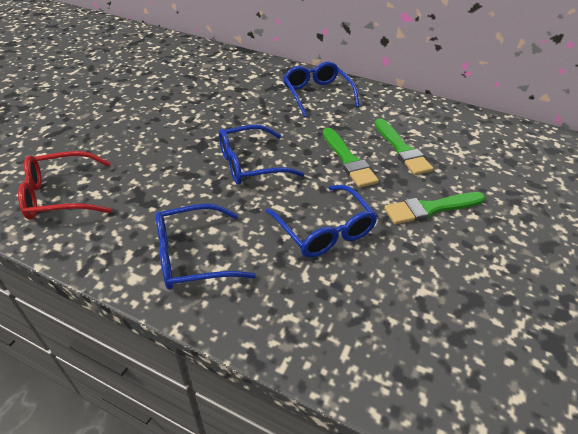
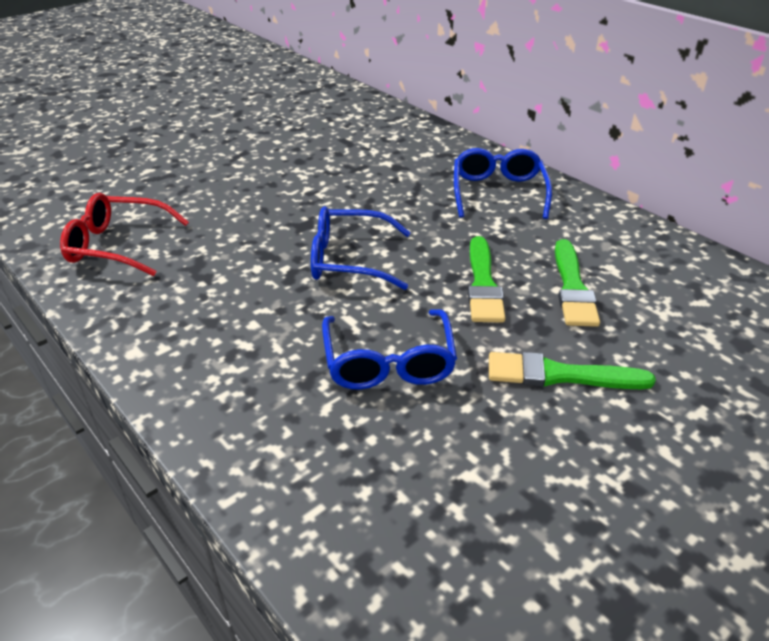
camera: 25 degrees right, 5 degrees down
(192, 256) = (210, 347): blue glasses -> none

